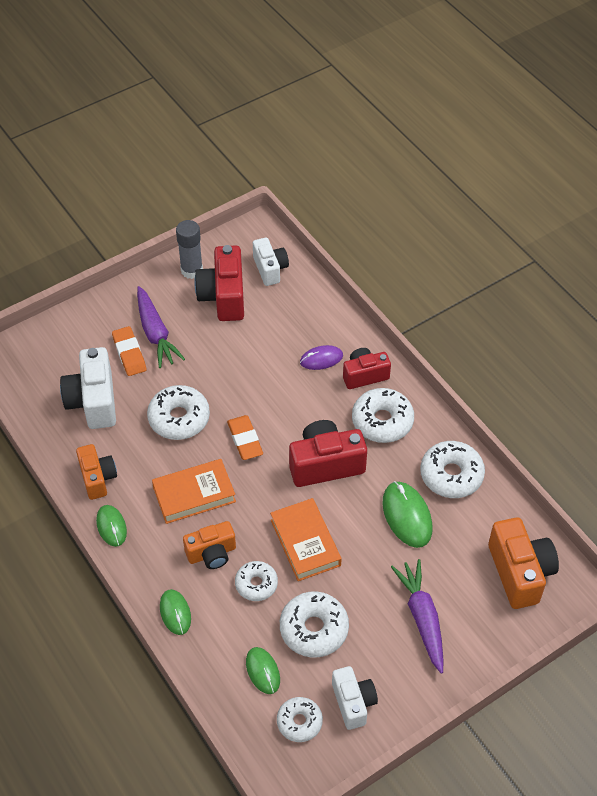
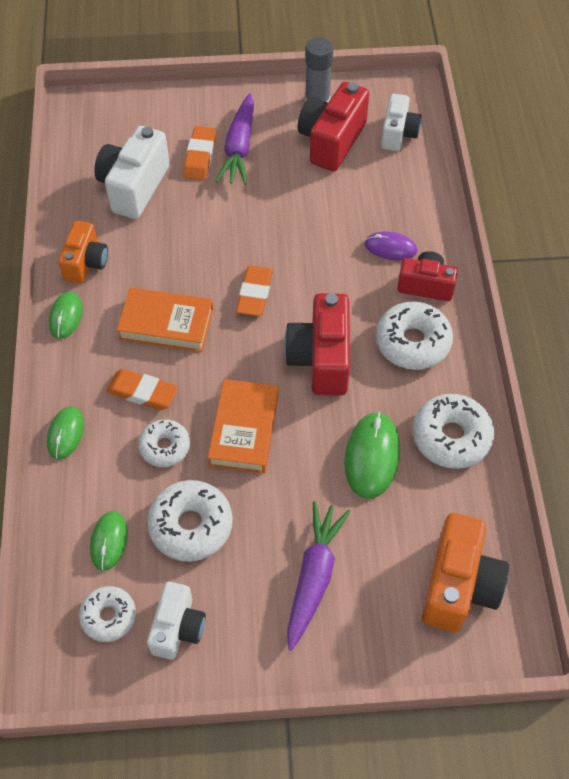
camera: 30 degrees right, 5 degrees up
(179, 418) = (204, 241): white donut -> none
(212, 553) = (142, 392): orange camera -> orange eraser
(325, 464) = (321, 359): red camera -> red camera turned 105 degrees counterclockwise

